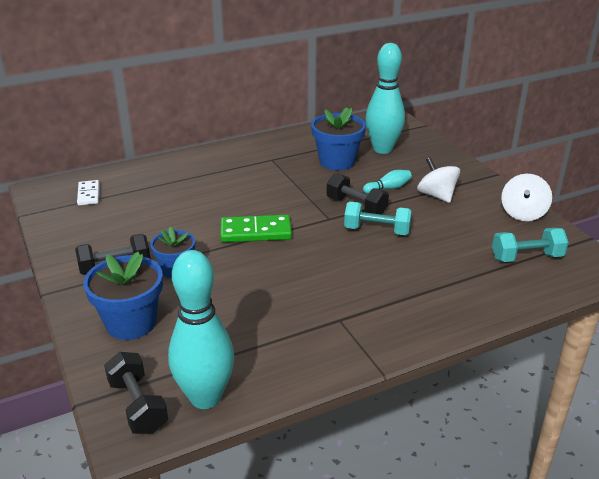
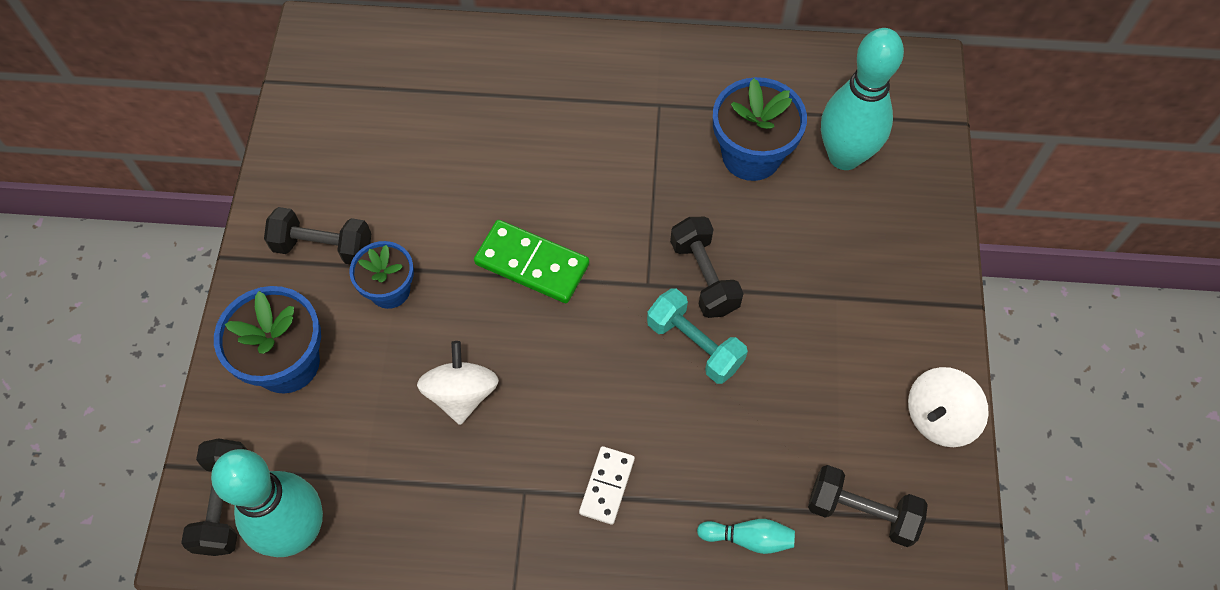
camera: 30 degrees right, 30 degrees up
(89, 194) = (368, 73): white domino -> white domino (607, 486)
(388, 188) = (781, 258): turquoise bowling pin -> turquoise bowling pin (748, 538)
(436, 195) = (840, 311): white spinning top -> white spinning top (461, 394)
(527, 257) = (861, 512): turquoise dumbbell -> black dumbbell

